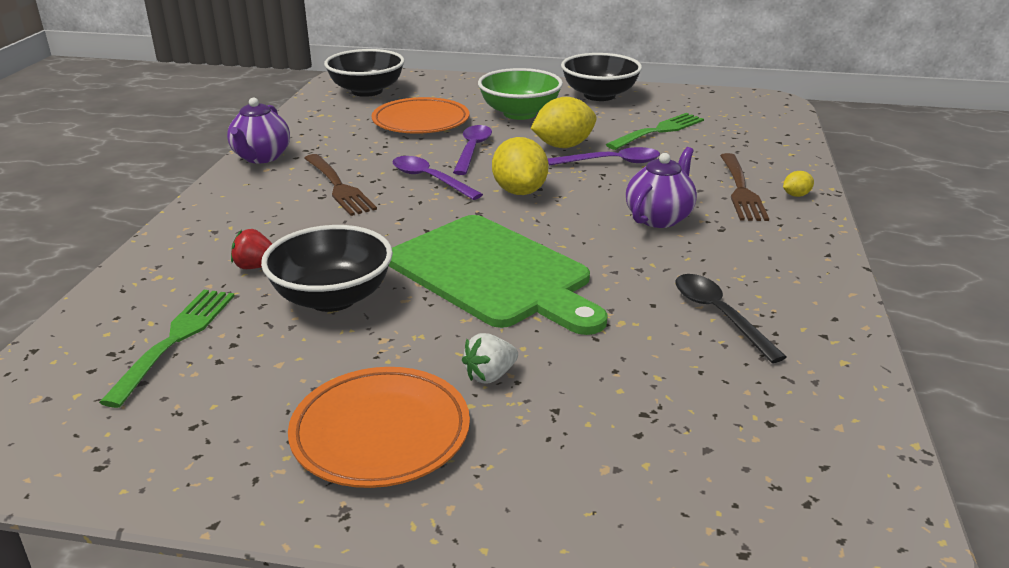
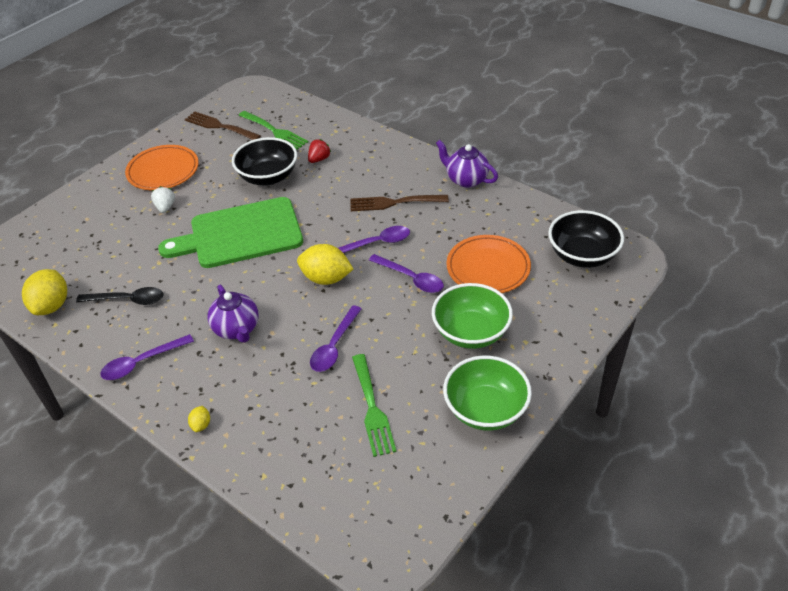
camera: 120 degrees right, 15 degrees up
(563, 146) = (384, 331): yellow lemon -> yellow lemon (52, 306)
(599, 95) = (485, 409): black bowl -> green bowl
(741, 190) = (234, 396): brown fork -> brown fork (220, 126)
(787, 258) = (142, 362): none -> purple spoon

